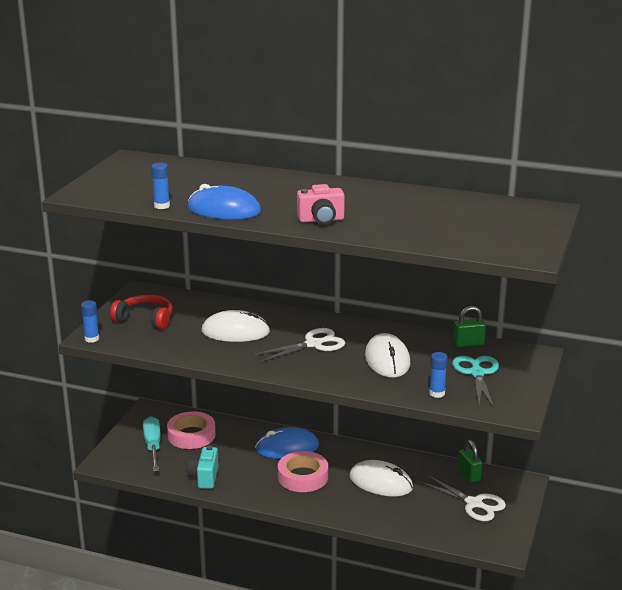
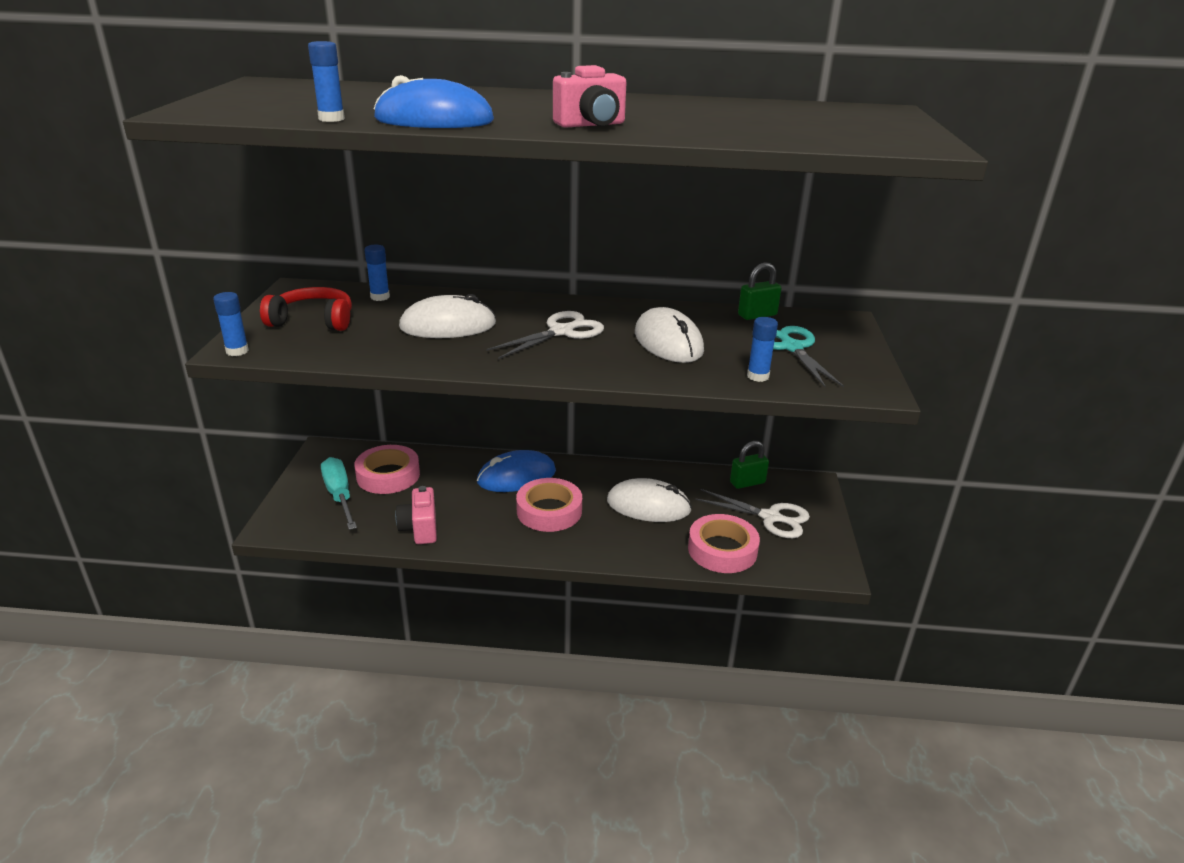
camera: 15 degrees left, 5 degrees up
(195, 303) = (380, 297): none -> blue glue stick
(204, 477) = (420, 529): turquoise camera -> pink camera
(423, 522) = (722, 550): none -> pink tape
(469, 474) = (747, 482): green padlock -> green padlock turned 75 degrees counterclockwise

